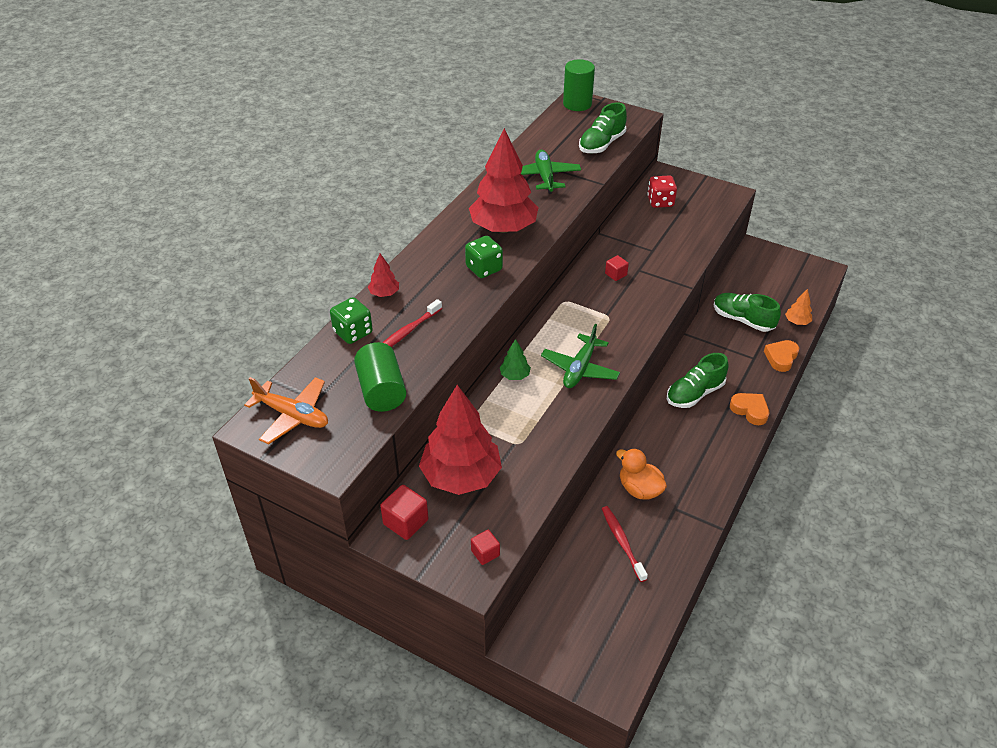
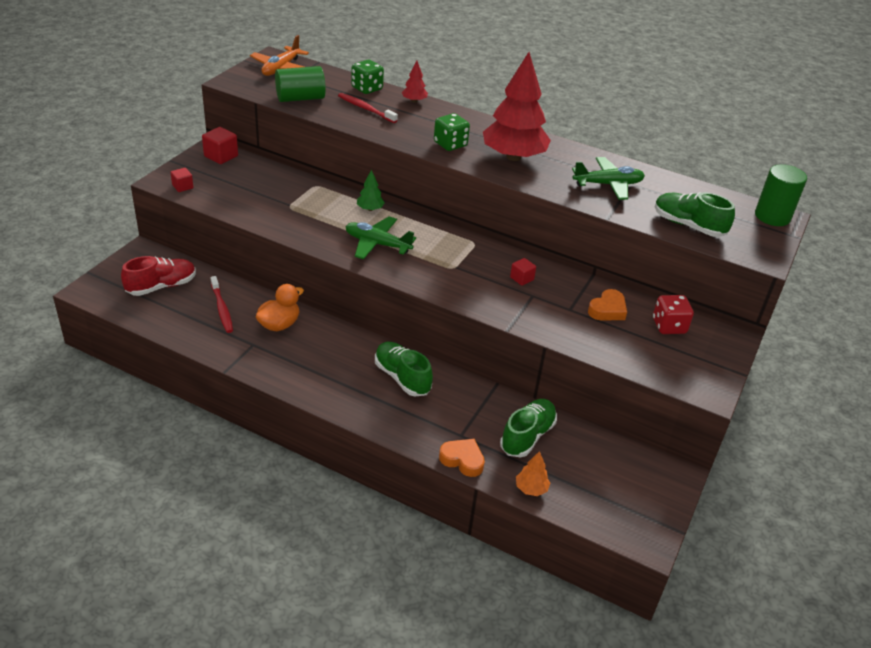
camera: 85 degrees right, 5 degrees down
(461, 476) = (259, 179): red tree -> none
(592, 609) = (161, 286): none -> red shoe
(622, 542) = (222, 308): red toothbrush -> red toothbrush turned 90 degrees clockwise
(750, 410) = (376, 417): orange heart -> orange heart (607, 310)

